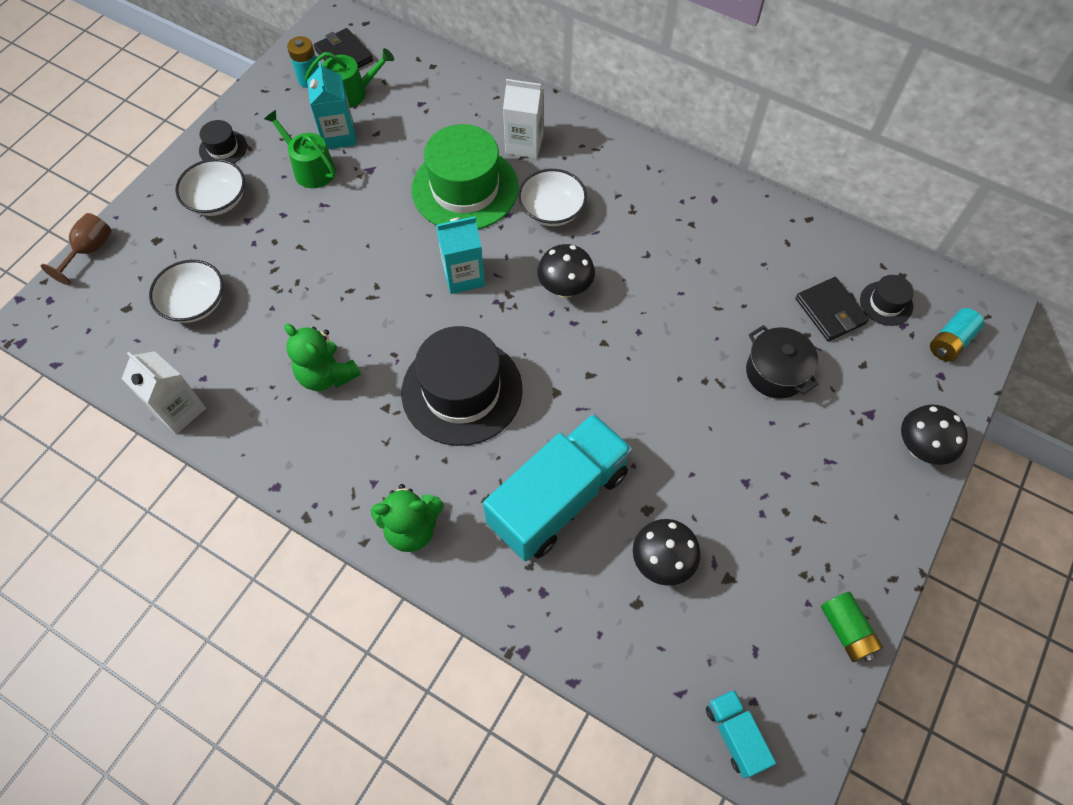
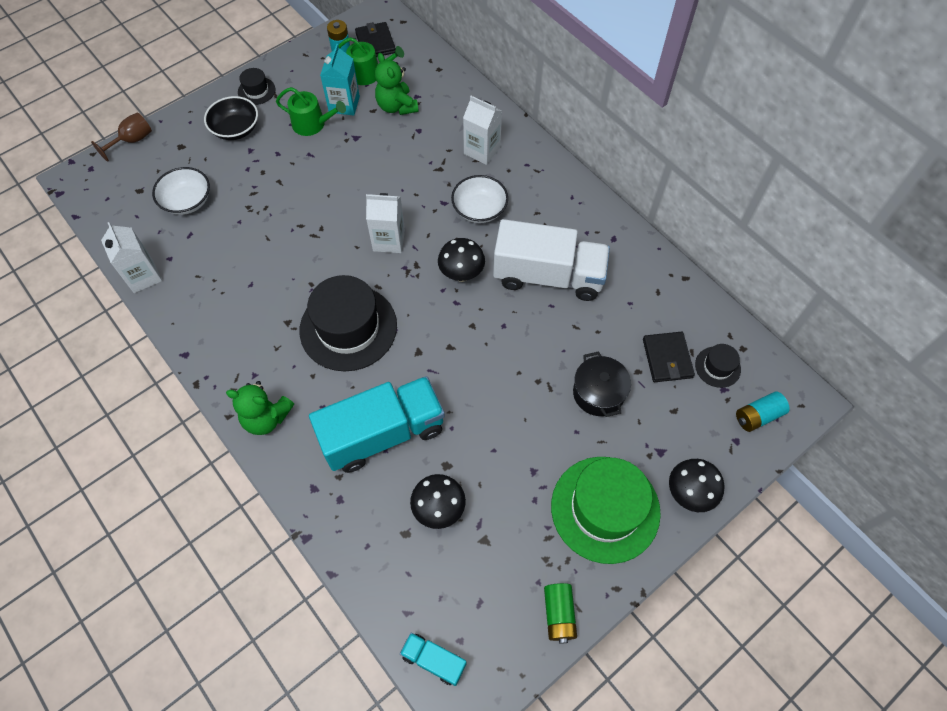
camera: 20 degrees right, 0 degrees up
(217, 200) = (236, 129): white bowl -> black bowl
(310, 168) = (312, 124): green watering can -> green watering can turned 135 degrees clockwise
(327, 375) = (256, 284): green teddy bear -> green teddy bear (396, 106)
(463, 276) = (389, 240): turquoise carton -> white carton
(465, 188) = (420, 172): green hat -> green hat (605, 509)
(662, 261) = (548, 276): none -> white truck
(735, 735) = (434, 660): turquoise truck -> turquoise truck turned 60 degrees counterclockwise

